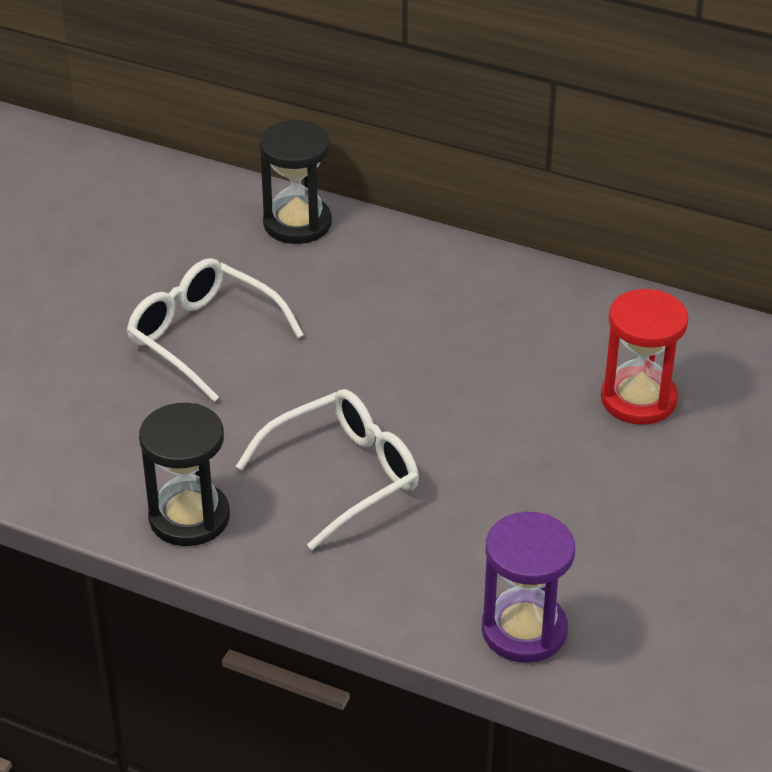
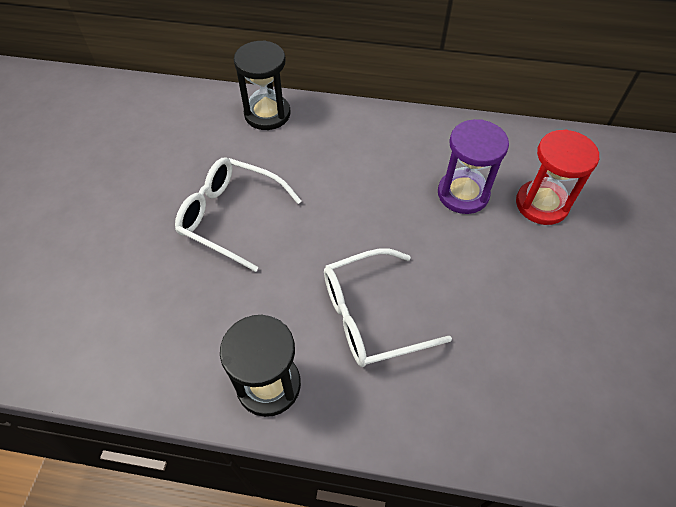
camera: 15 degrees left, 15 degrees up
(343, 476) = (371, 316): white glasses -> white glasses turned 150 degrees counterclockwise
(524, 630) = (558, 431): purple hourglass -> purple hourglass (463, 194)

